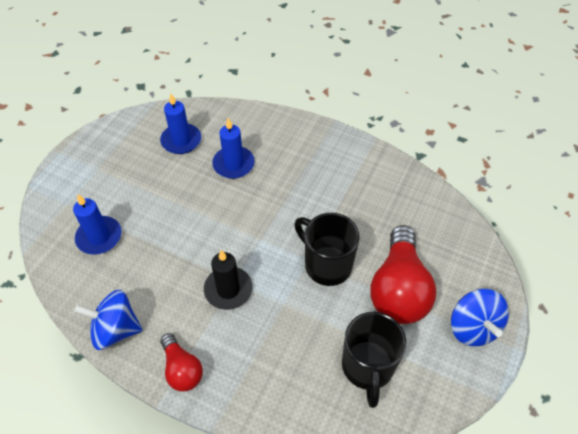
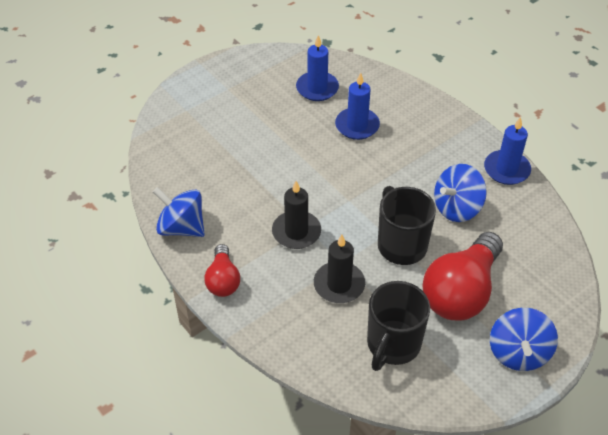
camera: 25 degrees right, 5 degrees down
(99, 237) = (202, 147): blue candle -> blue candle (506, 169)
(292, 327) = (339, 284): none -> black candle
(355, 210) = (457, 208): none -> blue spinning top

